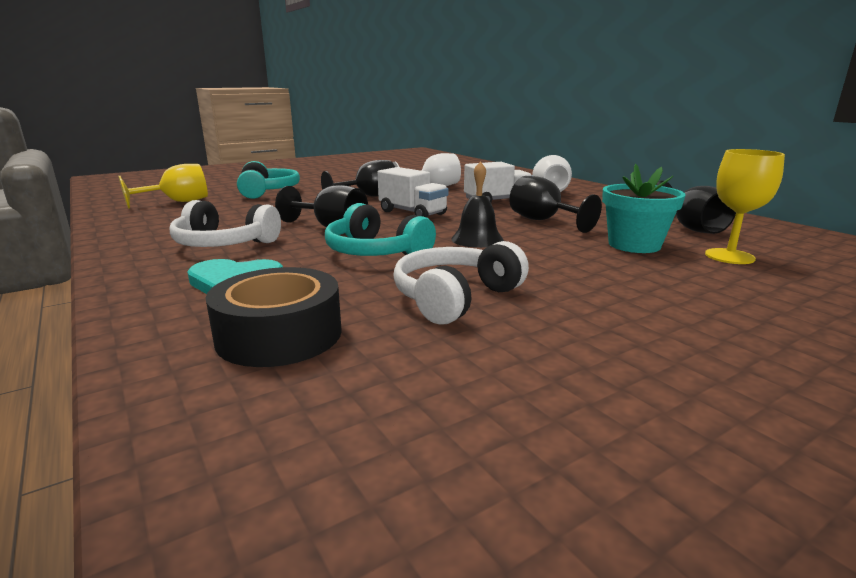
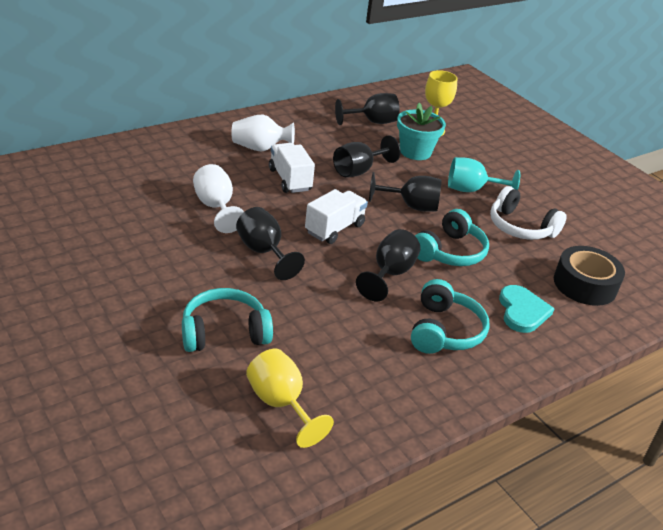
camera: 95 degrees left, 15 degrees up
(224, 244) = (444, 331): white headphones -> turquoise headphones
(477, 239) = (411, 206): black bell -> black goblet
(552, 271) = (471, 190): none -> turquoise goblet

